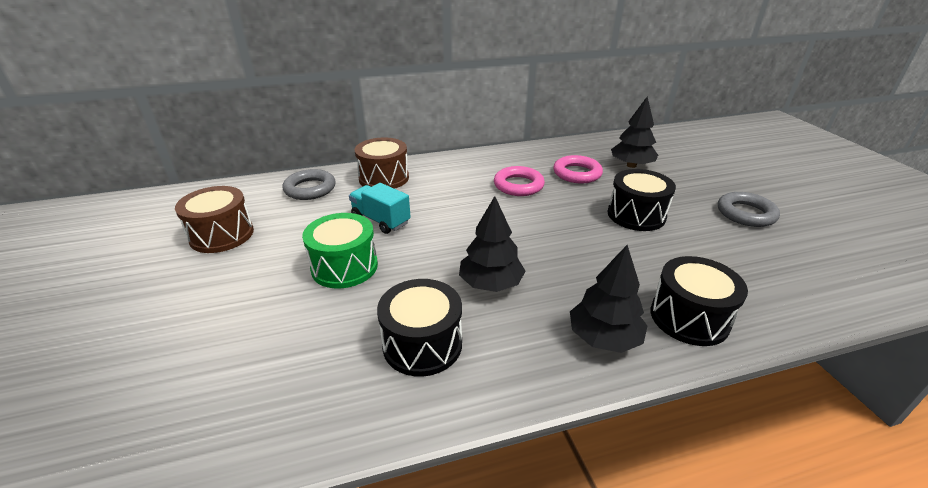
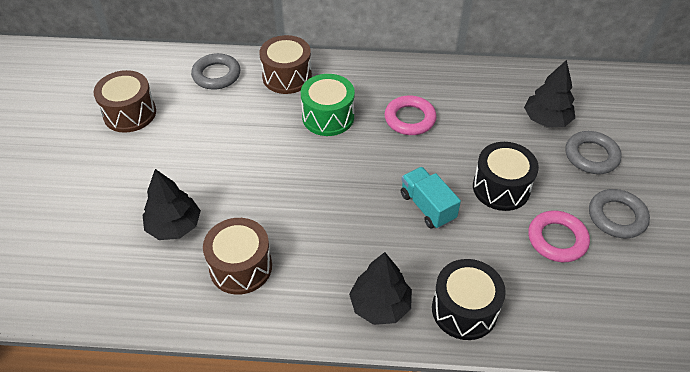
camera: 20 degrees right, 15 degrees up
(344, 266) = (213, 175): green drum -> green drum (328, 117)
(381, 220) = (262, 131): turquoise truck -> turquoise truck (427, 207)
(422, 344) = (241, 267): black drum -> brown drum
(491, 283) = (321, 227): black tree -> black tree (174, 226)
(577, 173) = (479, 117): pink ring -> pink ring (557, 239)
(686, 180) = (591, 156): none -> grey ring

